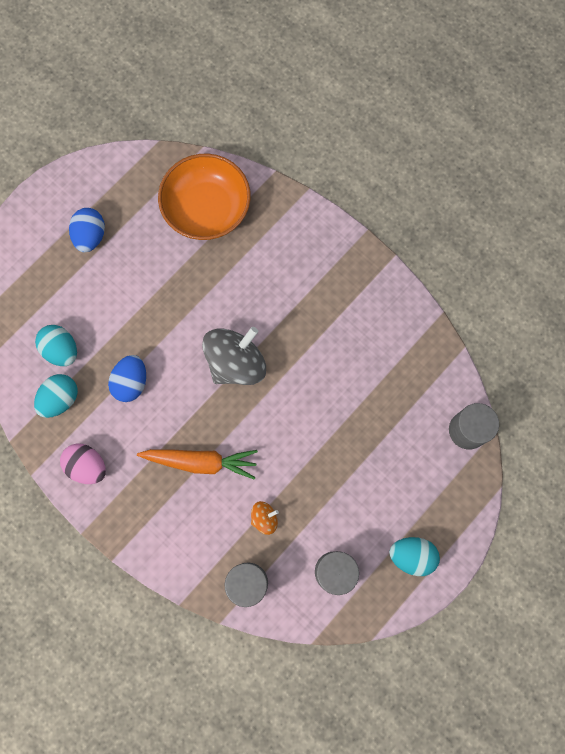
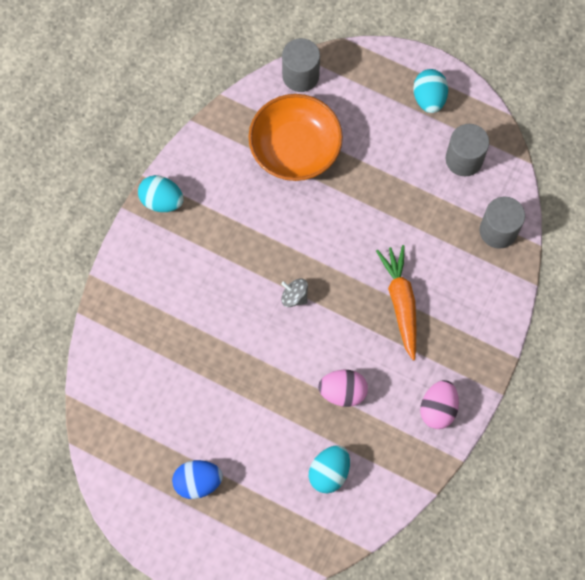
camera: 105 degrees left, 5 degrees down
(60, 399) = (380, 457): turquoise egg -> turquoise egg (162, 200)
(131, 382) = (343, 392): blue egg -> pink egg
(207, 208) = (137, 370): orange bowl -> orange bowl (295, 148)
(236, 363) = (294, 296): grey spinning top -> grey spinning top, size x0.46
(264, 518) = (436, 231): orange spinning top -> none

